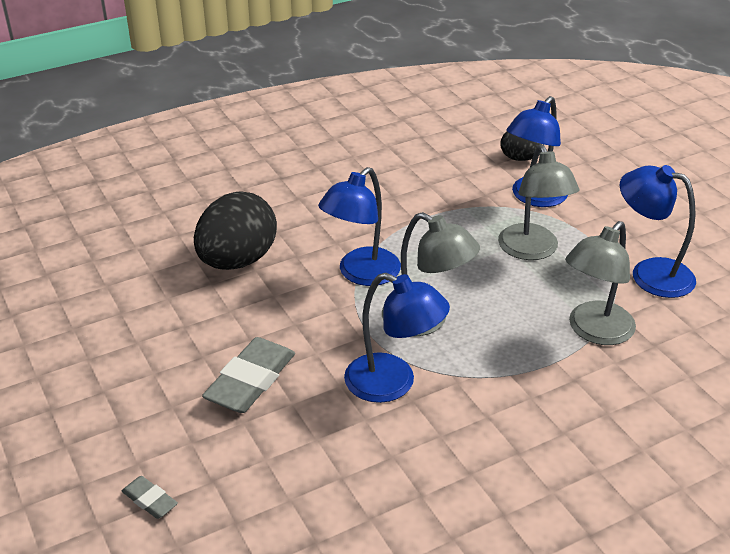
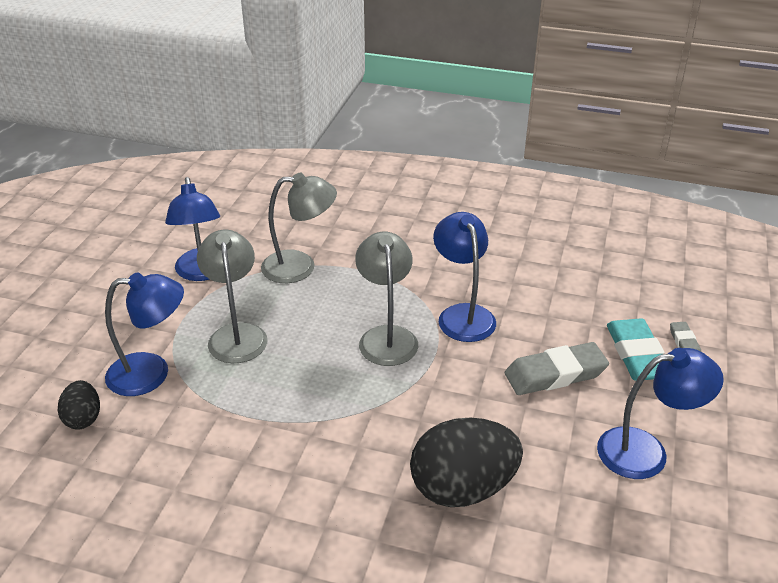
camera: 135 degrees left, 0 degrees up
(190, 452) = (637, 355): none -> turquoise eraser
(361, 274) = (379, 401): blue lamp -> blue lamp (646, 451)
(532, 251) = (236, 334): grey lamp -> grey lamp turned 45 degrees counterclockwise

